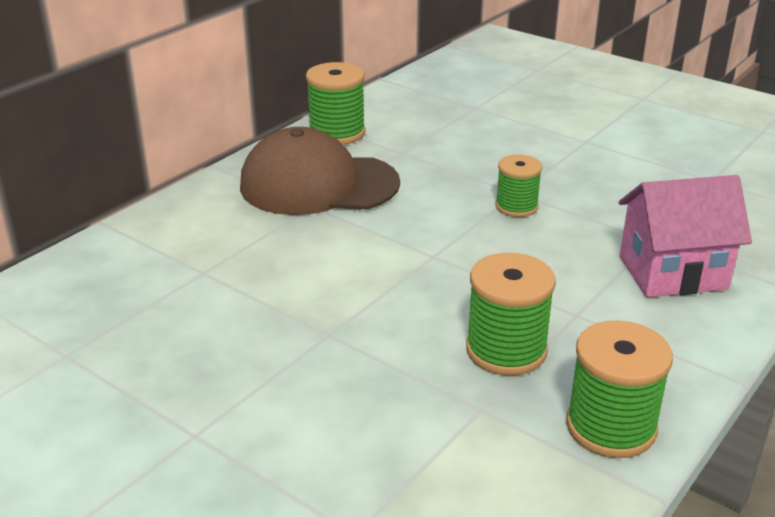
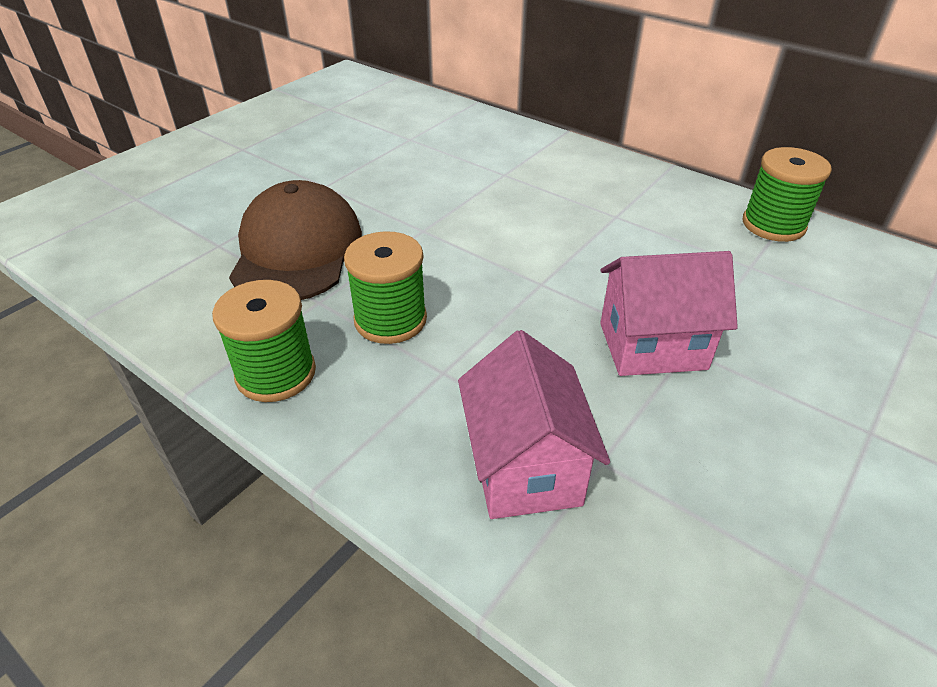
camera: 90 degrees right, 10 degrees up
(318, 184) = (657, 217): brown cap -> brown cap (297, 250)
(516, 207) = (652, 346): green spool -> pink house

